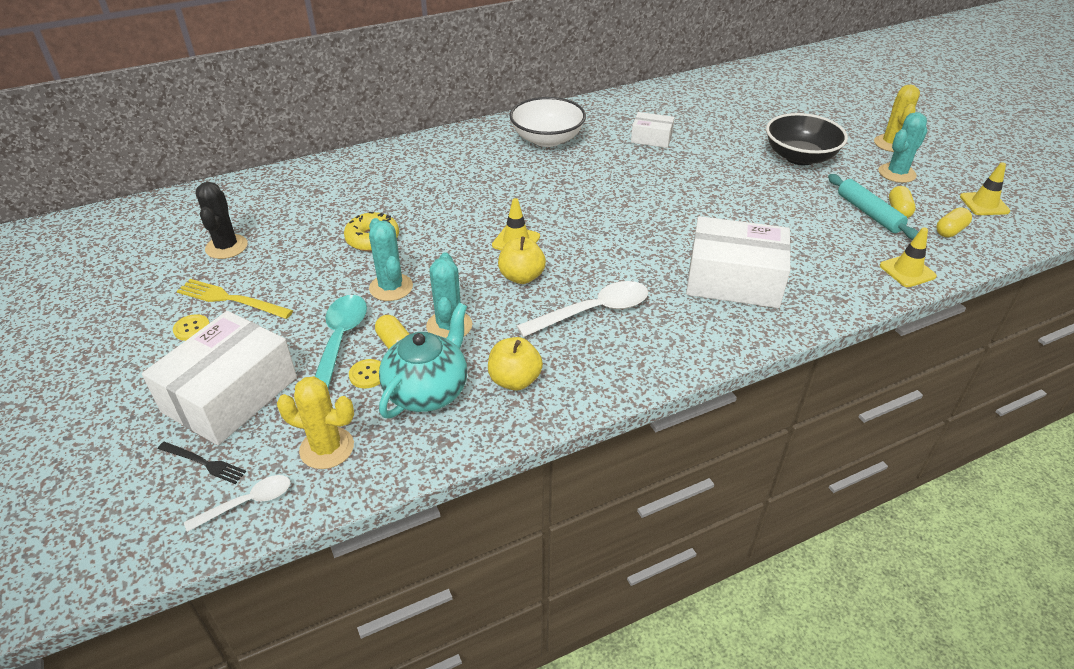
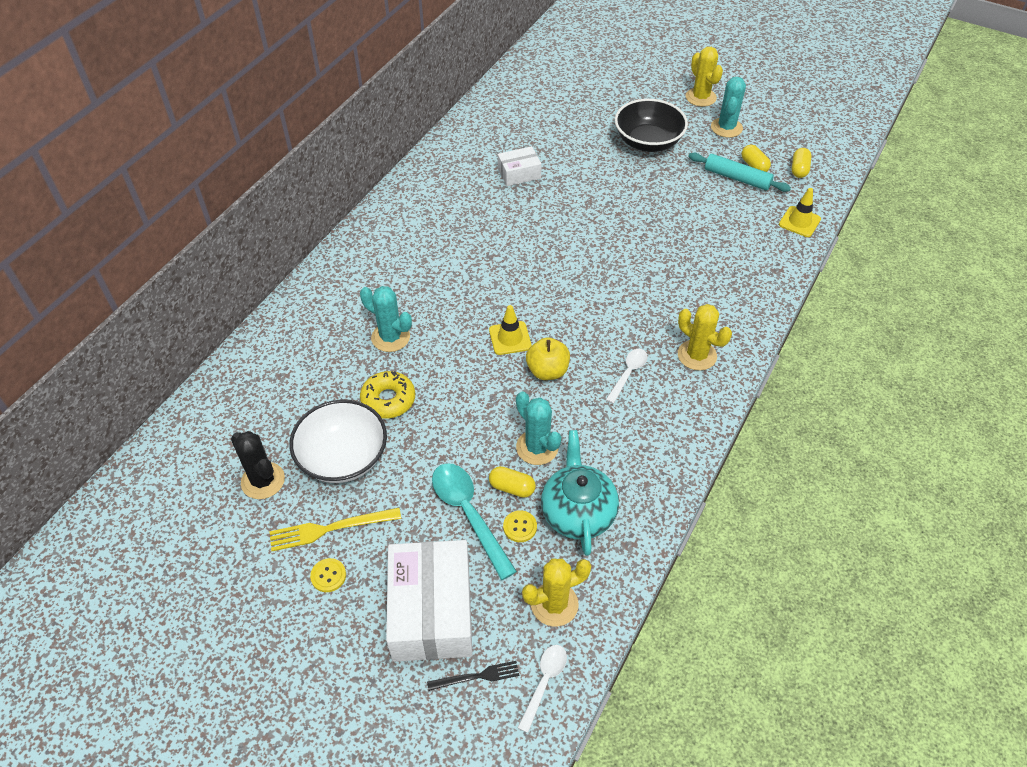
camera: 35 degrees left, 10 degrees up
(391, 287) = (455, 439): turquoise cactus -> turquoise cactus (390, 337)
(514, 380) = (629, 465): yellow apple -> none
(547, 139) = (433, 215): white bowl -> white bowl (343, 457)
(593, 311) = (628, 373): white spoon -> white spoon, size x0.59
(677, 328) = (697, 355): none -> yellow cactus
(733, 280) = (698, 290): white box -> none
(984, 204) = (802, 132): yellow traffic cone -> none

